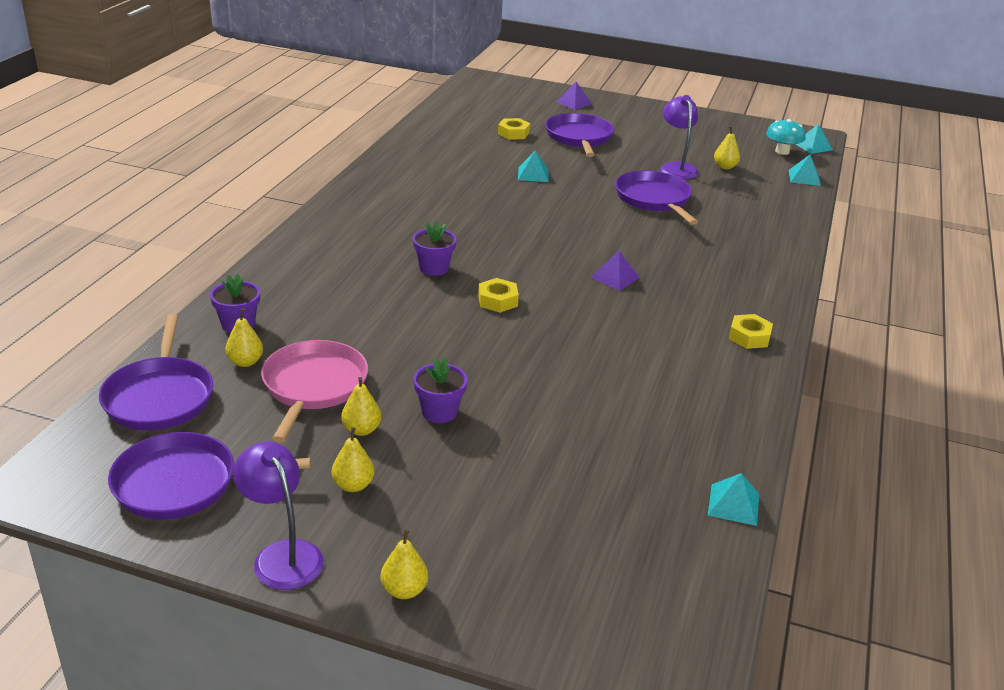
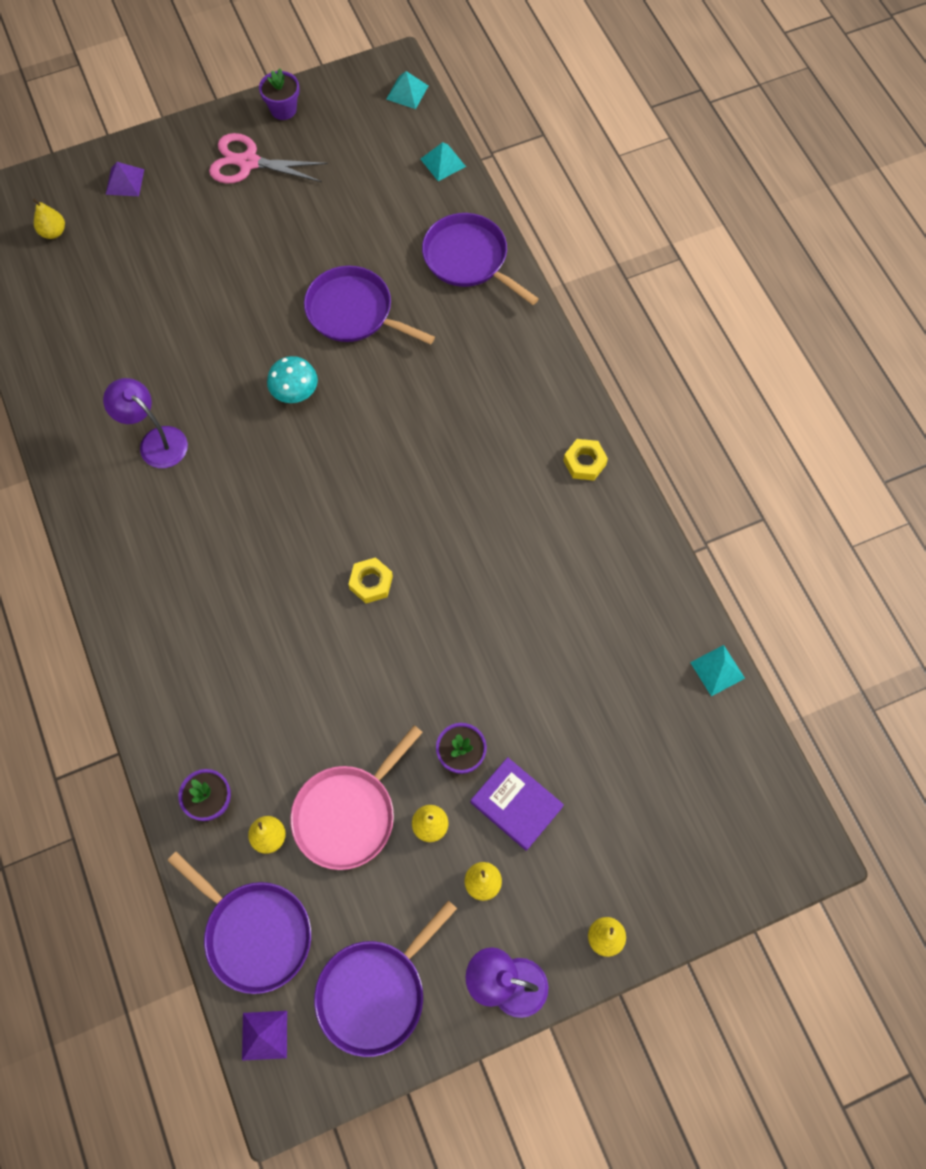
camera: 40 degrees left, 35 degrees up
(313, 386) = (348, 814): pink pan -> pink pan turned 105 degrees counterclockwise
(434, 268) = (279, 584): purple flower pot -> purple flower pot (283, 109)
(444, 463) = (516, 804): none -> purple book
(513, 133) = (126, 295): yellow nut -> none
(533, 174) = (215, 358): turquoise pyramid -> none
(579, 137) = (193, 251): purple pan -> purple pan (468, 259)
(615, 277) = (426, 467): purple pyramid -> purple pyramid (264, 1035)
(662, 126) = (248, 162): none -> pink scissors
(676, 167) = (326, 236): purple lamp -> purple lamp (156, 441)
(725, 167) = (364, 199): yellow pear -> yellow pear (53, 232)
(782, 151) = (389, 126): turquoise mushroom -> turquoise mushroom (295, 392)

